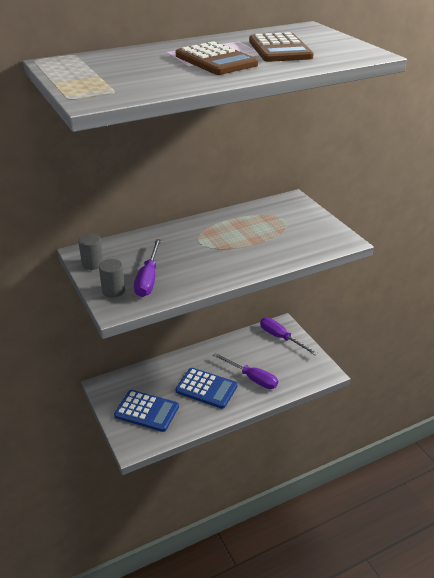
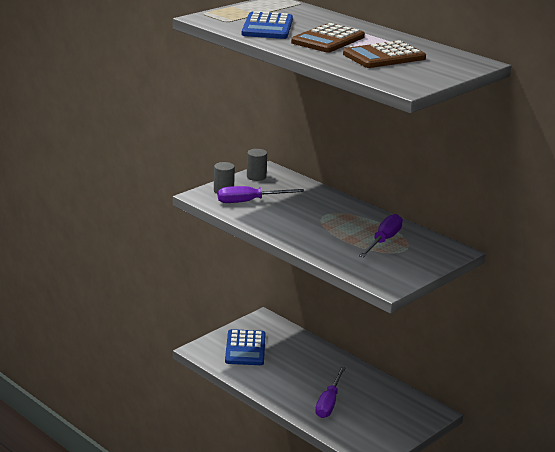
camera: 70 degrees right, 10 degrees down
(206, 388) = (295, 377): blue calculator -> blue calculator (267, 27)
(281, 338) = (410, 414): purple screwdriver -> purple screwdriver (383, 241)

